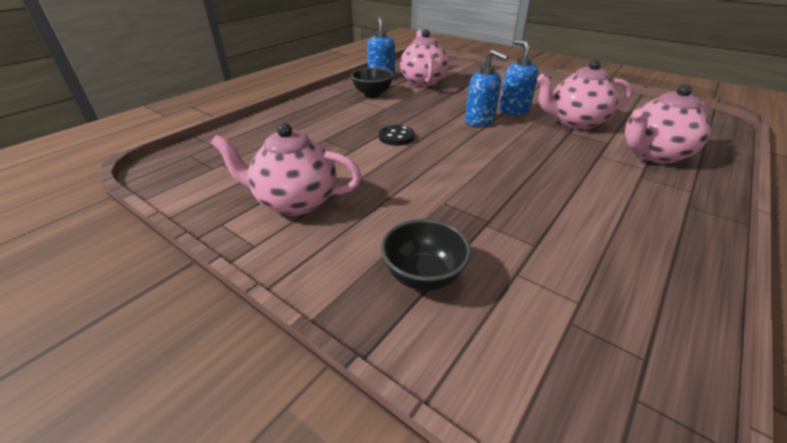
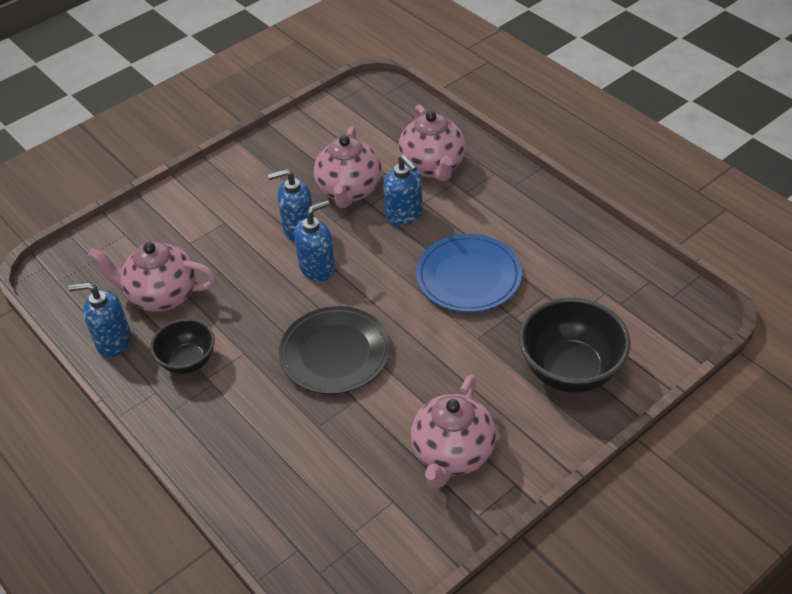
camera: 75 degrees left, 10 degrees up
(396, 137) = (335, 353): black button -> black plate
(423, 276) = (570, 370): black bowl -> black bowl, size x1.65
(523, 189) = (468, 276): none -> blue plate
(573, 148) = (404, 215): none -> blue soap dispenser

